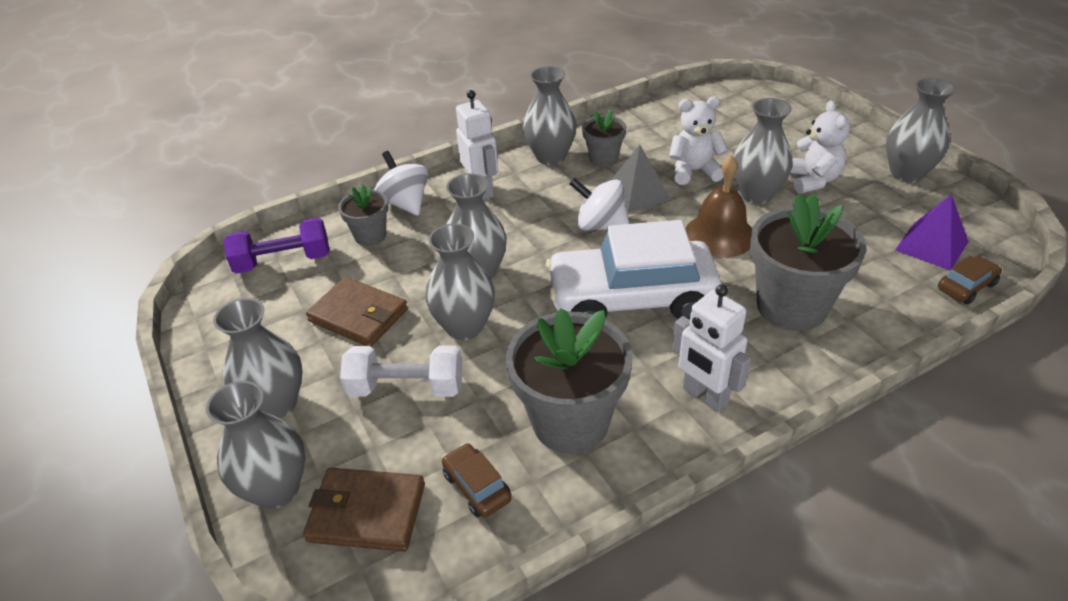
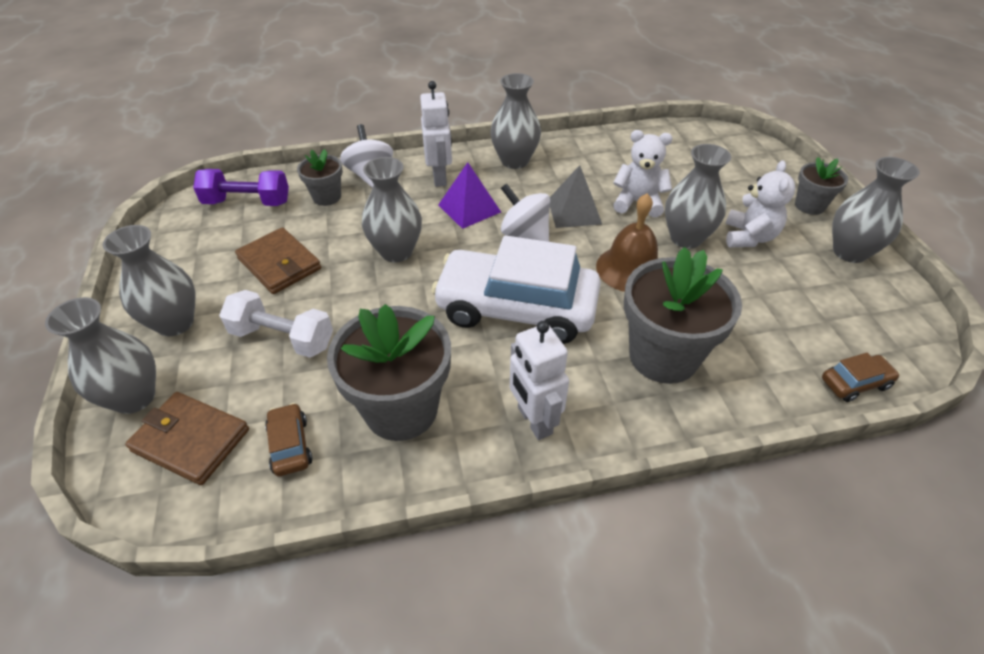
camera: 15 degrees right, 5 degrees up
(465, 327) = (359, 297): grey vase -> none
(603, 158) = (561, 172): grey flower pot -> grey flower pot (809, 205)
(931, 245) = (839, 331): purple pyramid -> purple pyramid (469, 208)

